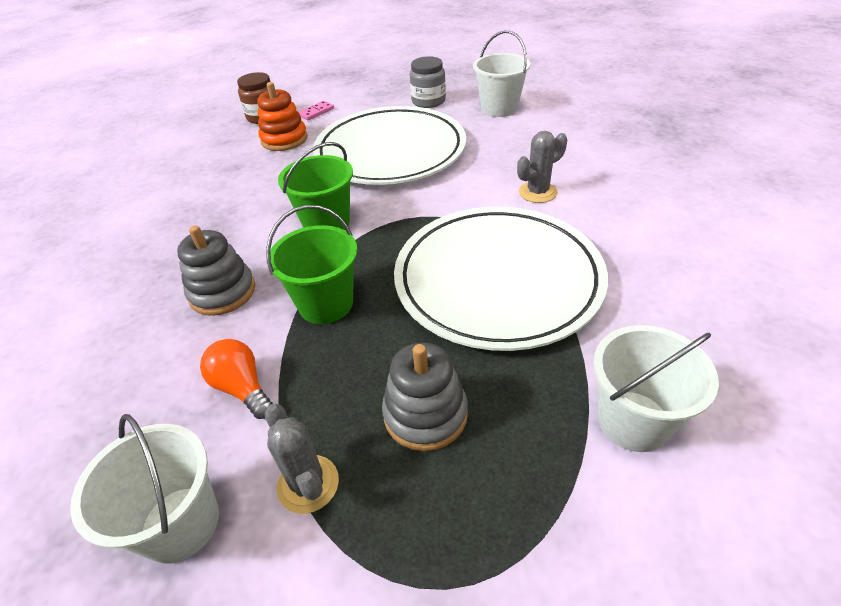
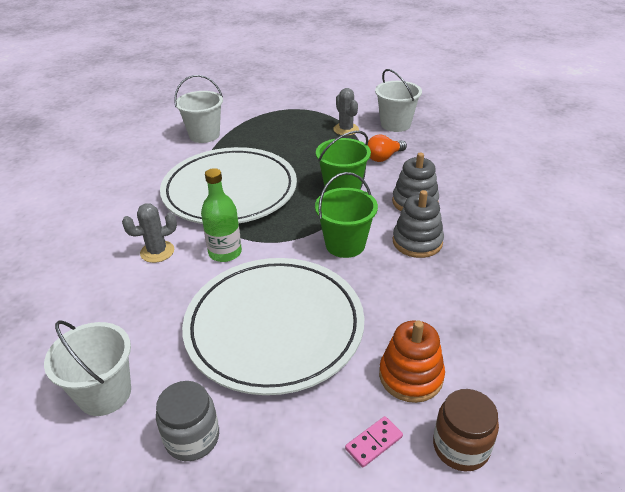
camera: 175 degrees left, 5 degrees down
(242, 388) = (384, 157): orange light bulb -> orange light bulb turned 90 degrees clockwise
(425, 414) = (293, 143): grey stacking toy -> grey stacking toy (417, 242)
(461, 200) = (225, 252): none -> green bottle

